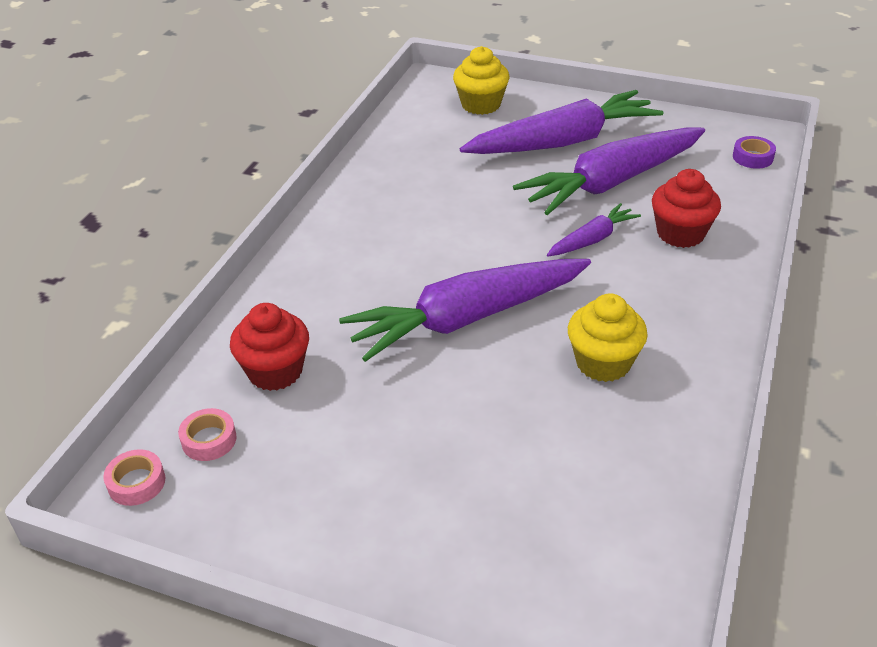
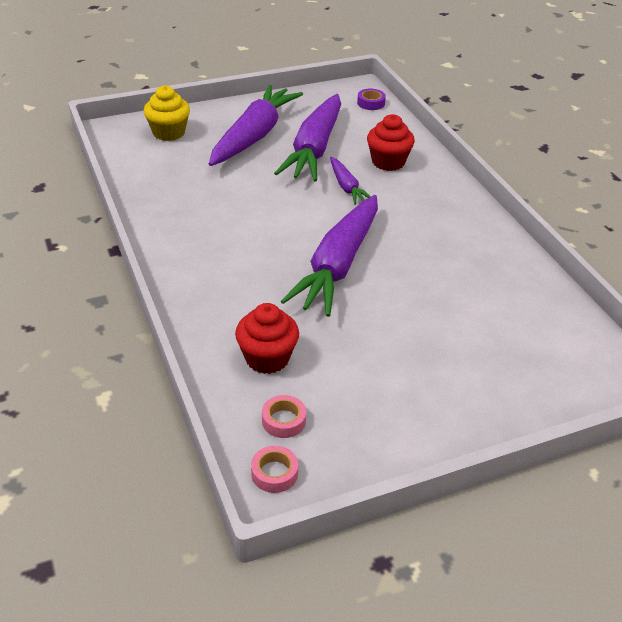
camera: 45 degrees left, 0 degrees up
(592, 239) = (347, 187): purple carrot -> purple carrot turned 150 degrees clockwise
(603, 363) = (439, 250): yellow cupcake -> none

